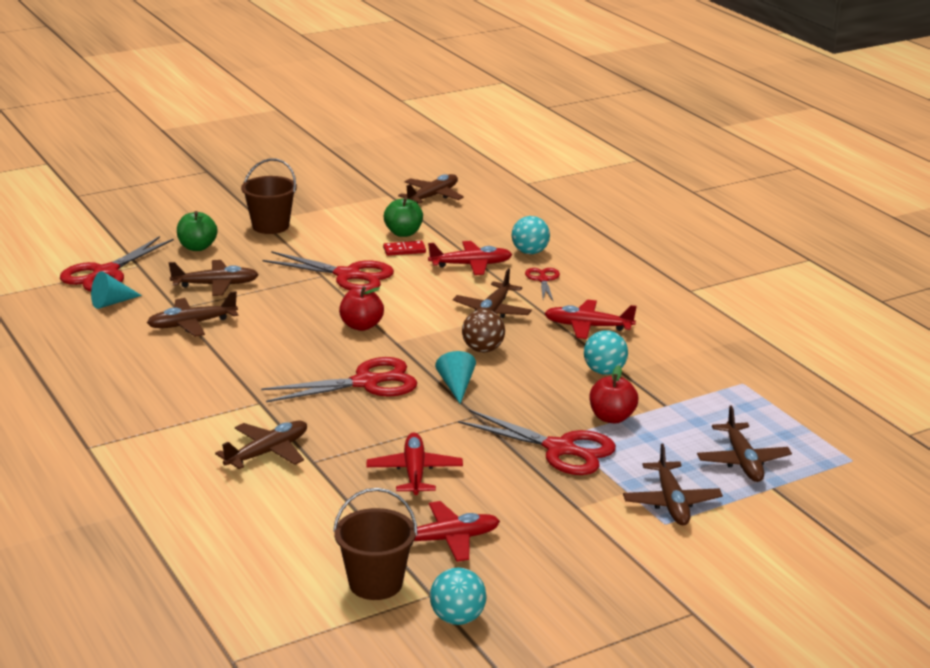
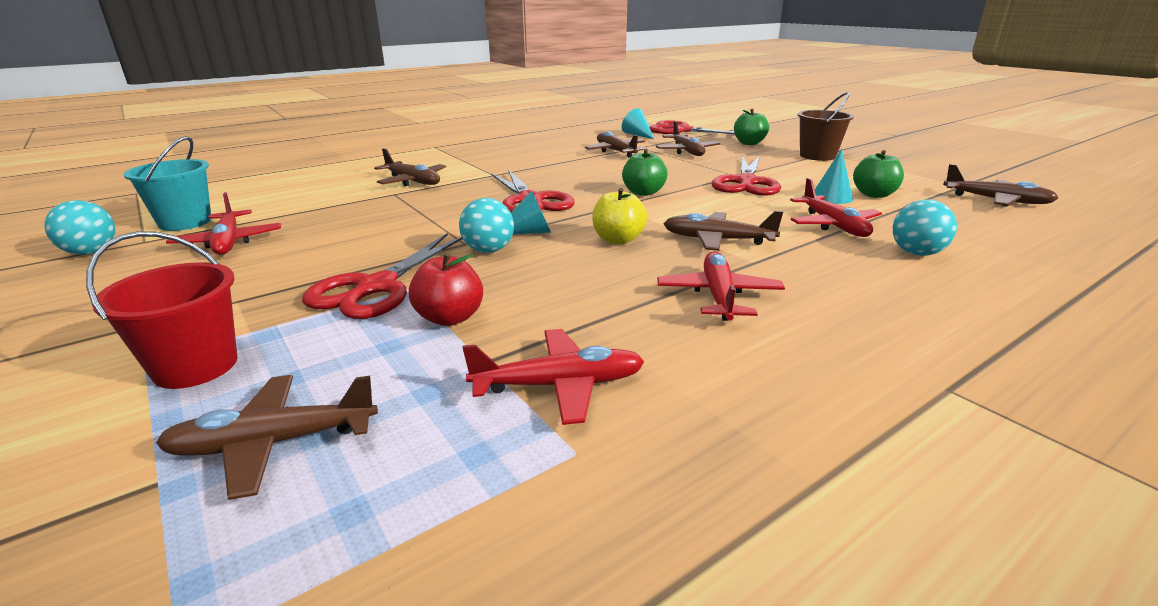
camera: 85 degrees right, 0 degrees up
(361, 326) = (643, 192): red apple -> green apple
(375, 583) = (185, 222): brown bucket -> turquoise bucket
(404, 250) = (831, 197): red domino -> turquoise cone
(414, 472) = (358, 225): red plane -> red plane (558, 385)
(483, 349) = (618, 240): brown ball -> yellow apple
(543, 280) = (839, 263): red scissors -> none
(604, 371) = (584, 310): turquoise ball -> turquoise ball (488, 250)
(671, 502) = (195, 366): brown plane -> red bucket

